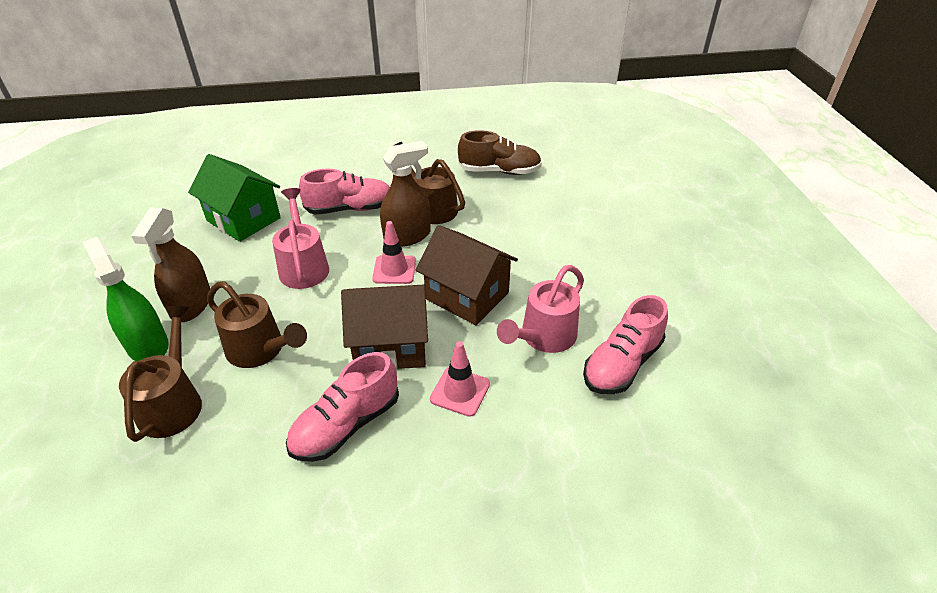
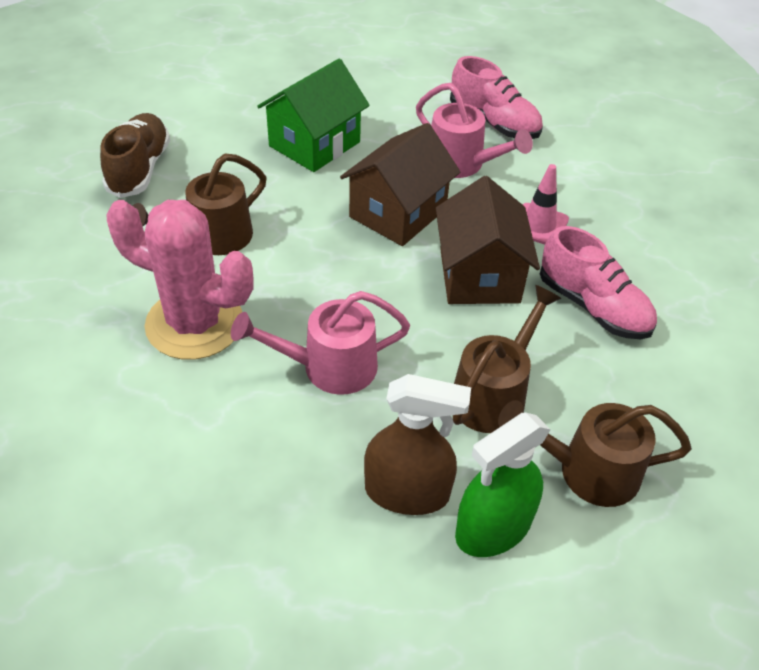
camera: 90 degrees left, 5 degrees up
(243, 219) = (193, 461): green house -> green house (314, 144)
(350, 209) = (194, 324): pink shoe -> pink cactus
(394, 270) = (346, 273): pink traffic cone -> none
(407, 236) = (275, 261): brown spray bottle -> none

